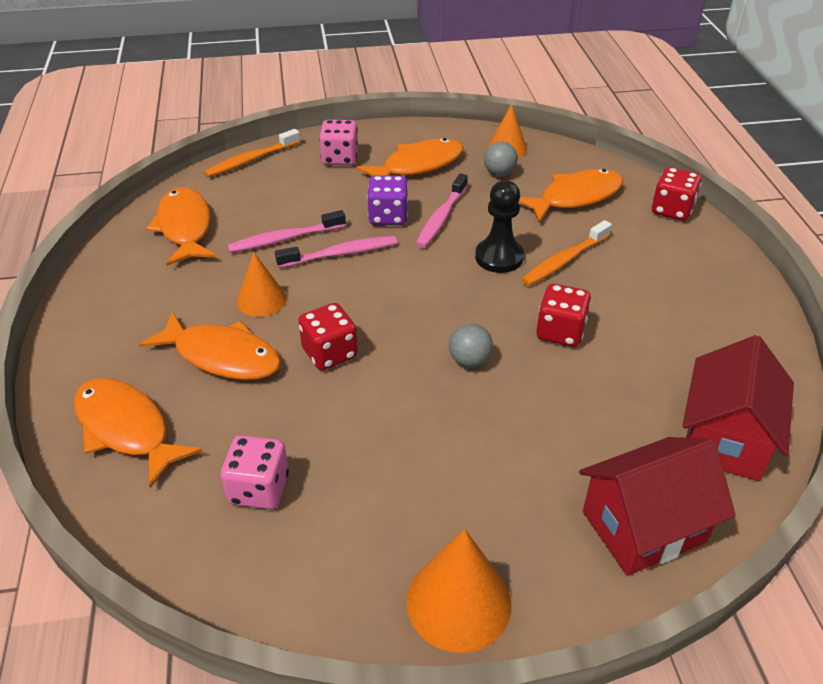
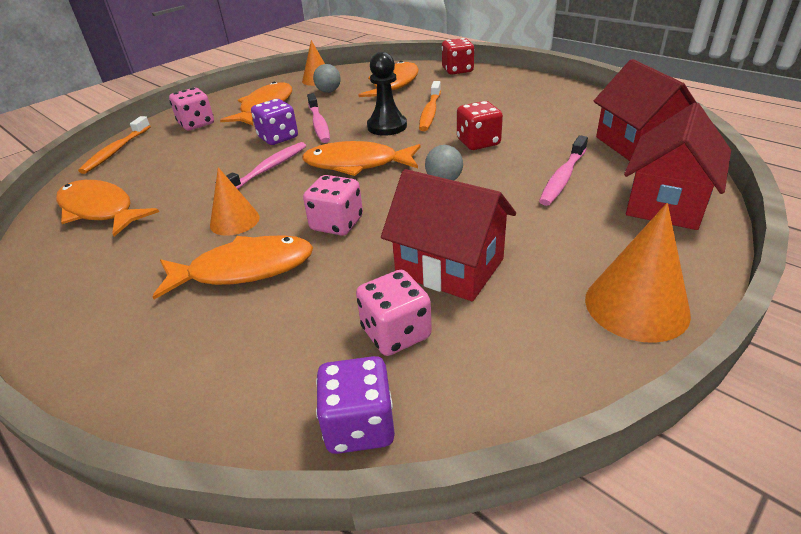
camera: 35 degrees left, 5 degrees down
(126, 429) = (210, 366): orange fish -> orange fish (356, 164)
(162, 542) = (359, 425): none -> purple dice
(284, 239) = (207, 180): pink toothbrush -> pink toothbrush (562, 177)
(330, 353) = (337, 224): red dice -> pink dice
(363, 458) = (449, 267): none -> red house

